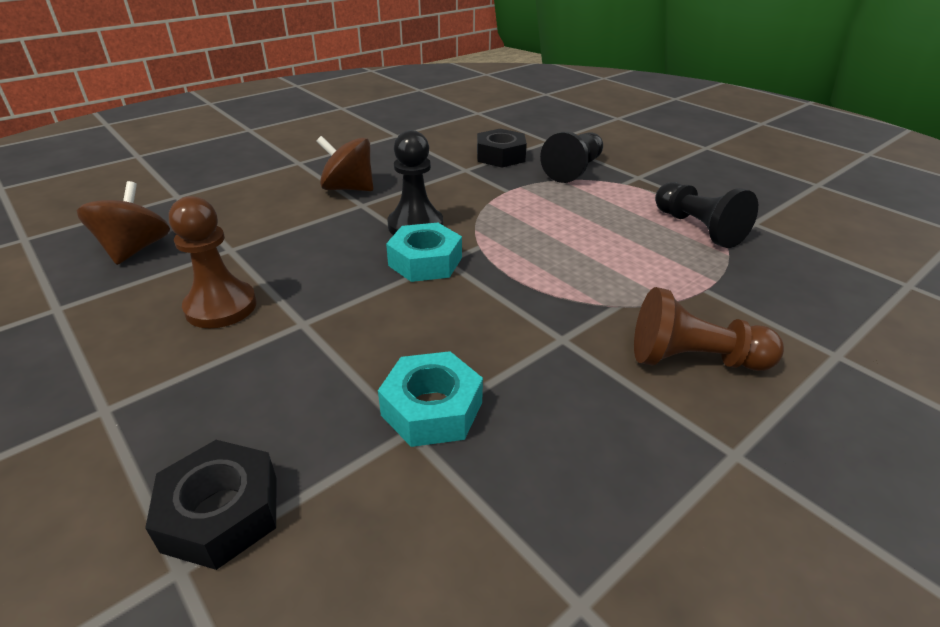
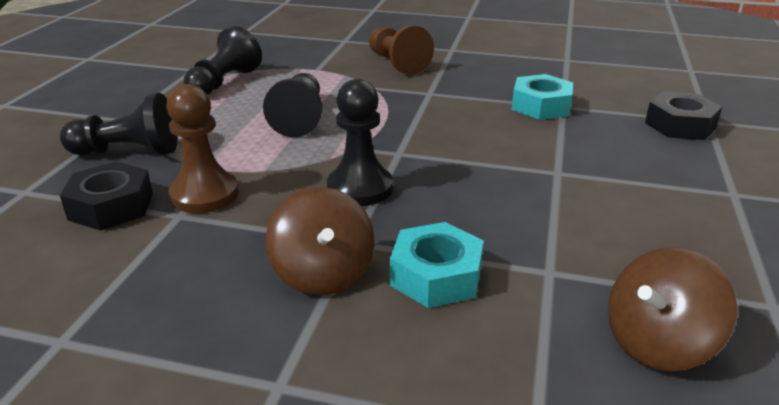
camera: 125 degrees left, 5 degrees down
(221, 307) = (607, 216): brown pawn -> brown pawn (204, 195)
(425, 262) = (413, 160): turquoise nut -> turquoise nut (436, 276)
(567, 239) = (300, 119): none -> black pawn

